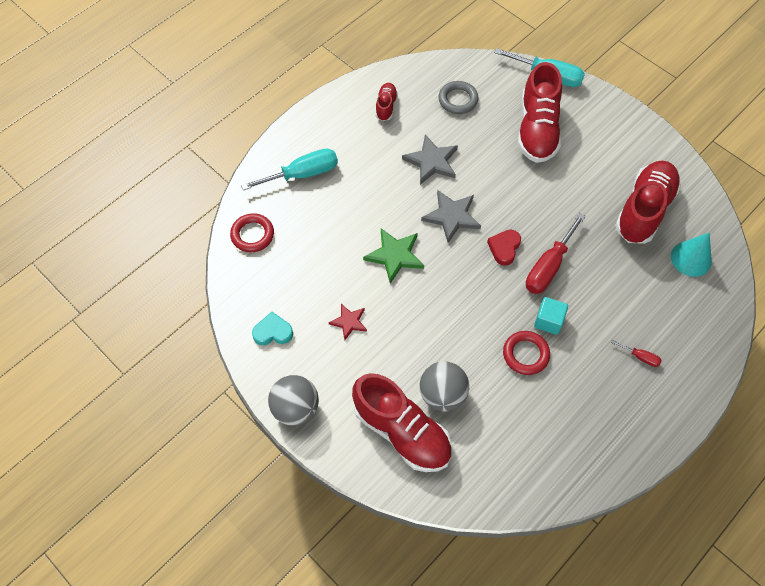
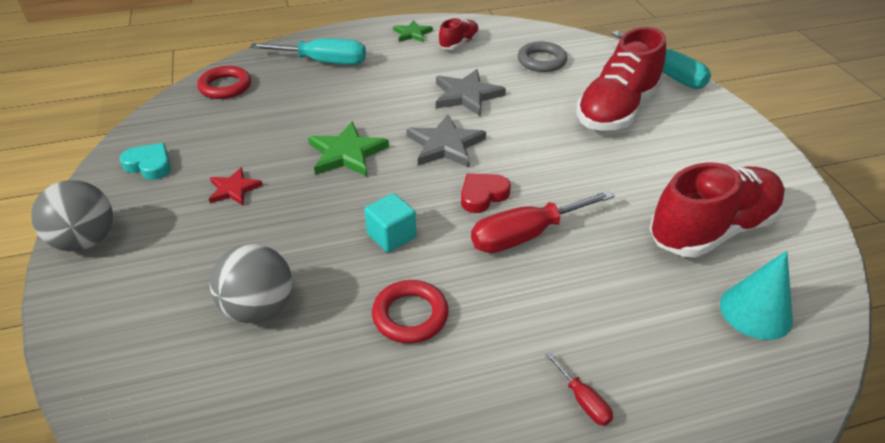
camera: 30 degrees right, 20 degrees down
(343, 110) = (412, 34): none -> green star
(402, 431) = (167, 324): red shoe -> none
(548, 321) = (476, 292): turquoise cube -> turquoise cube (391, 236)

